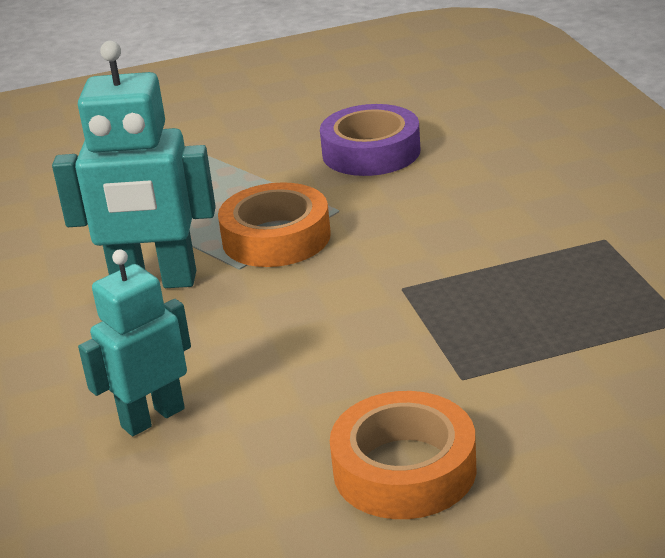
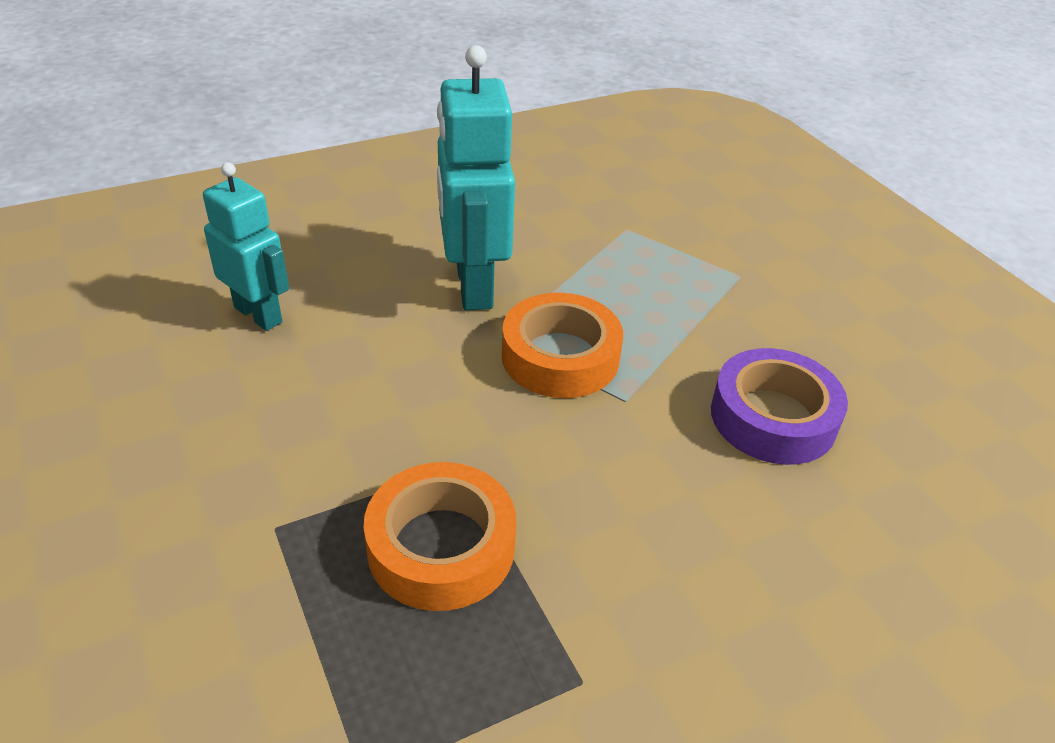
camera: 75 degrees right, 10 degrees up
(404, 469) = (132, 487): orange tape -> orange tape (441, 546)

